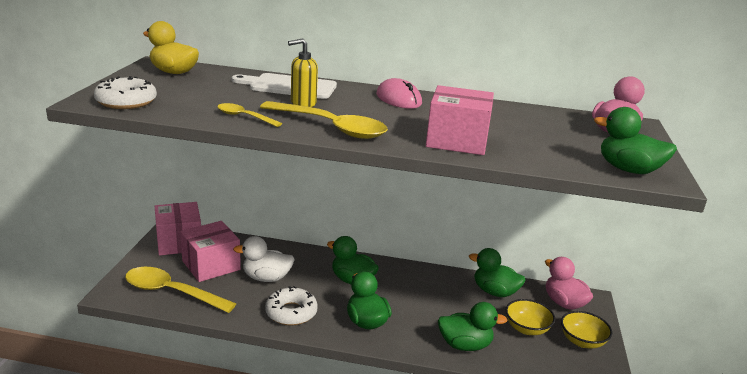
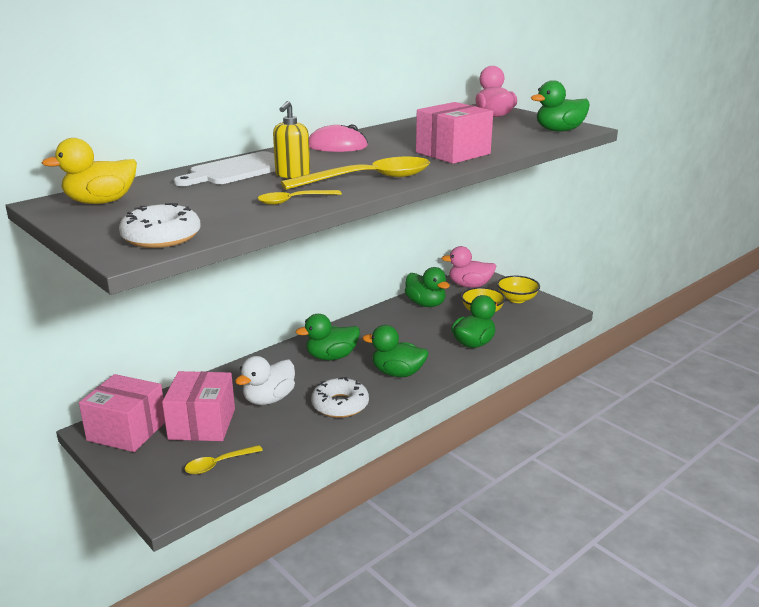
camera: 50 degrees left, 0 degrees up
(171, 292) = (218, 464): yellow spoon -> yellow spoon, size x0.52
(494, 292) = (425, 304): green duck -> green duck turned 105 degrees counterclockwise

